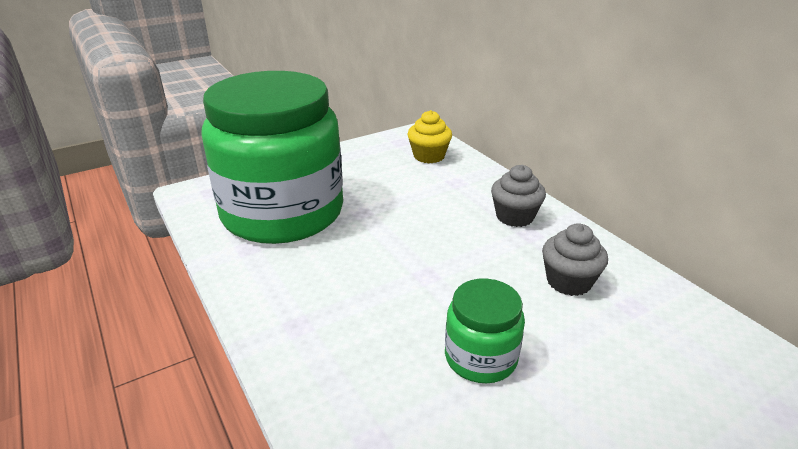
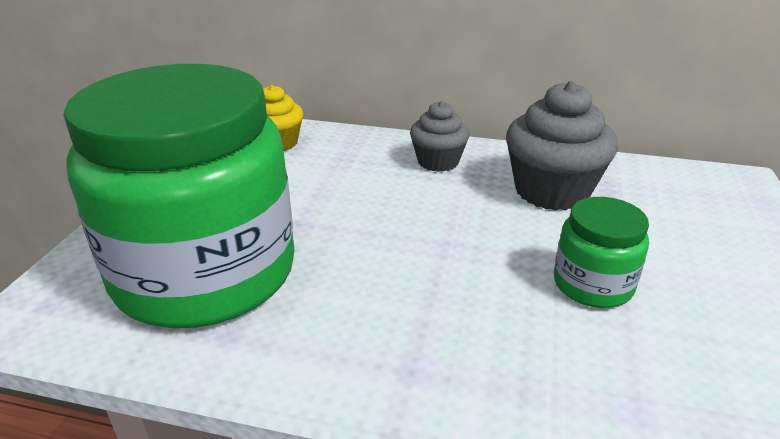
camera: 45 degrees left, 0 degrees up
(568, 281) = (552, 191): grey cupcake -> grey cupcake, size x1.64

